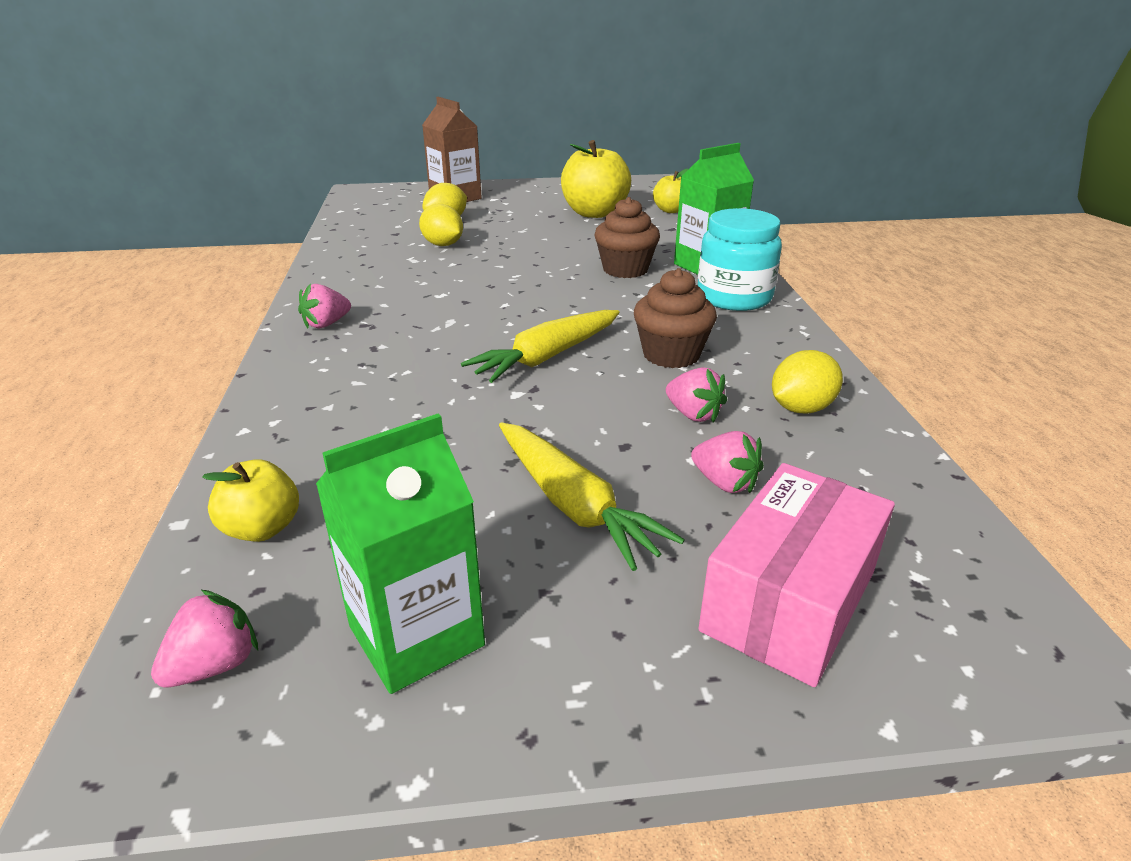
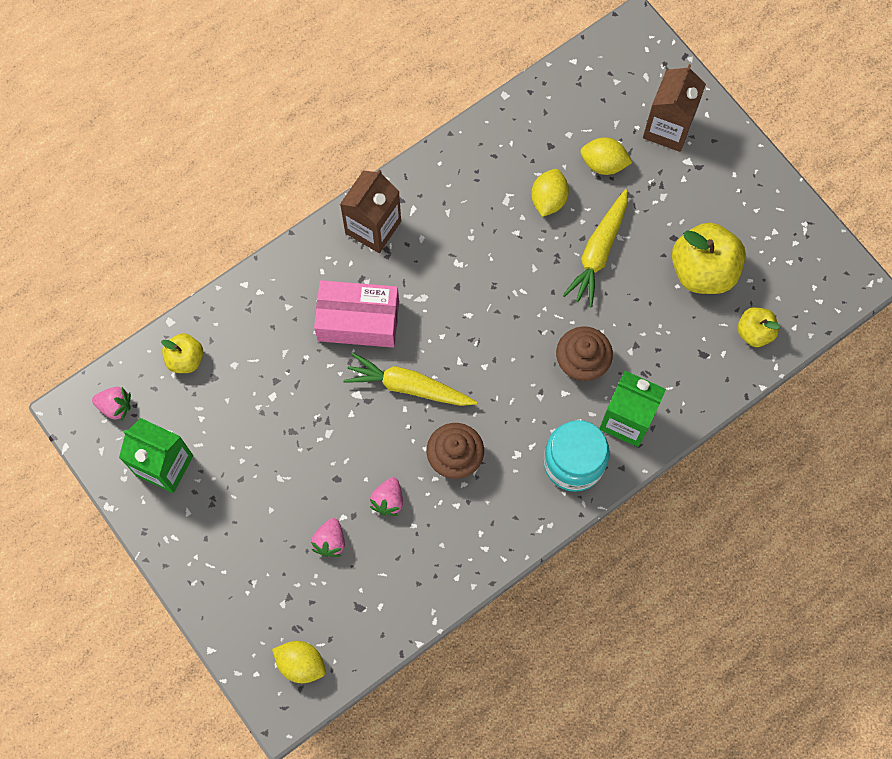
camera: 60 degrees right, 40 degrees up
(326, 324) = (373, 227): pink strawberry -> brown carton
(574, 505) = (273, 480): yellow carrot -> yellow carrot (598, 252)
(789, 601) = (259, 597): pink box -> pink box (358, 321)
(801, 408) = (429, 556): yellow lemon -> yellow lemon (301, 663)

